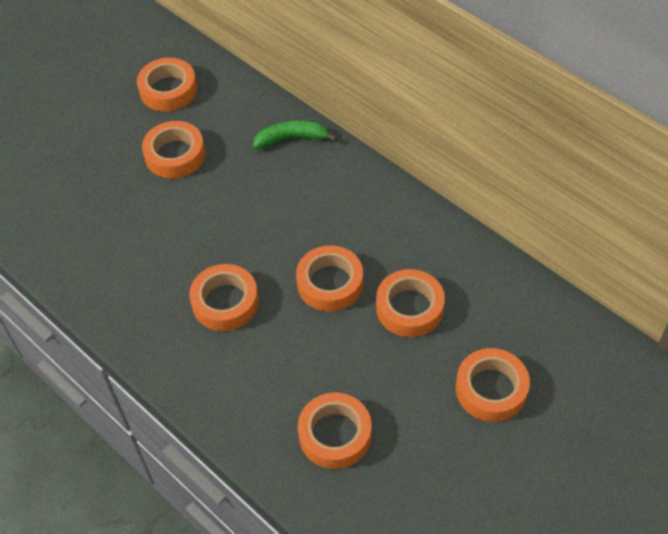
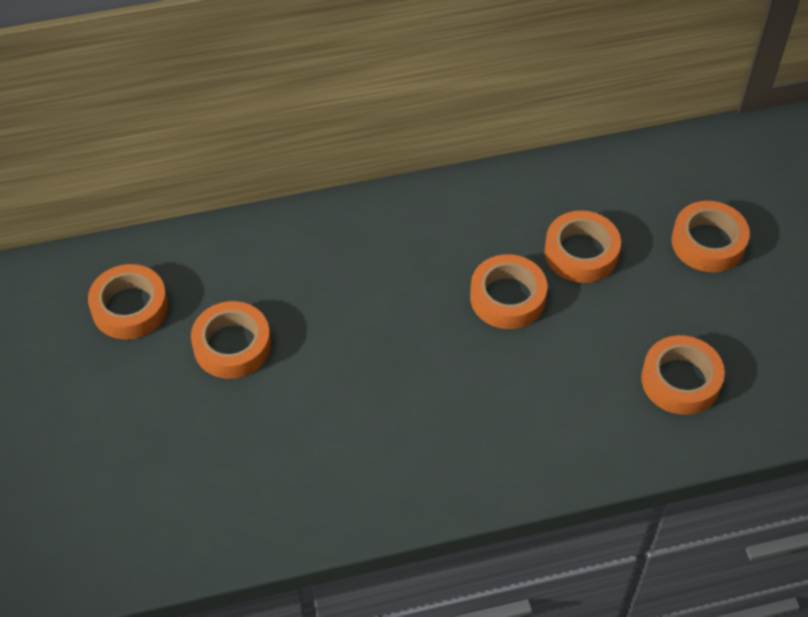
camera: 60 degrees left, 0 degrees up
(225, 302) = (466, 394): orange tape -> none
(292, 139) = (299, 236): green banana -> none

